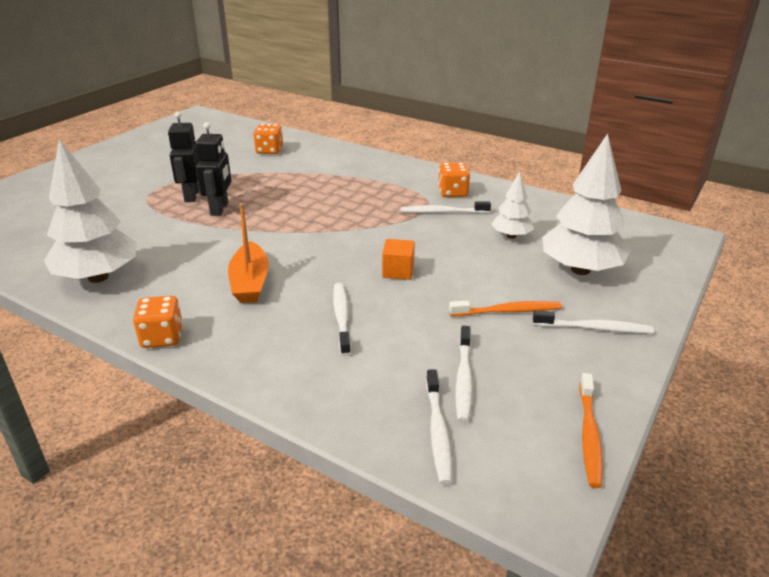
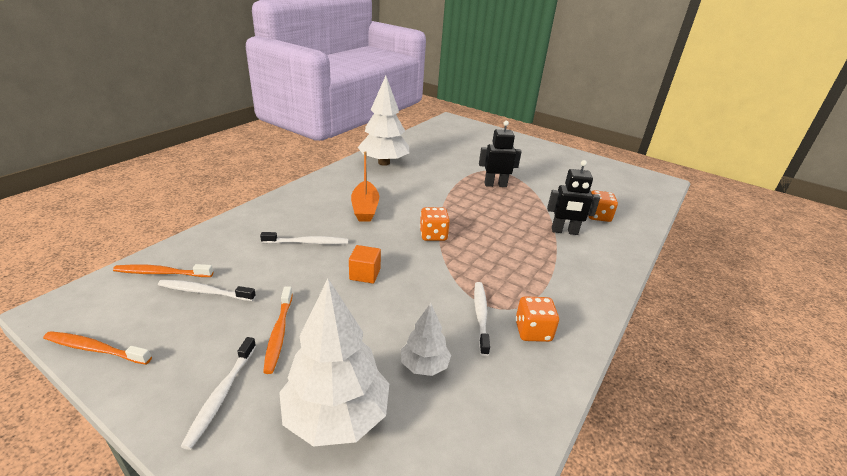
camera: 90 degrees right, 0 degrees up
(162, 337) = (313, 183): orange dice -> orange dice (433, 235)
(220, 209) = (474, 196): black robot -> black robot (564, 231)
(250, 282) = (365, 208): orange boat -> orange boat turned 90 degrees counterclockwise
(438, 431) = (162, 273): white toothbrush -> orange toothbrush

